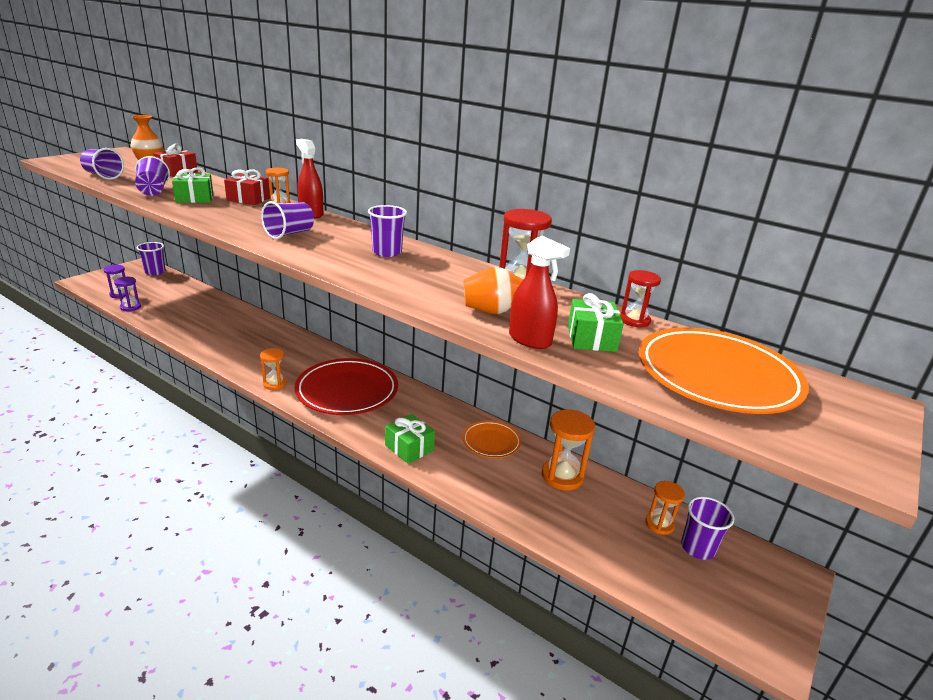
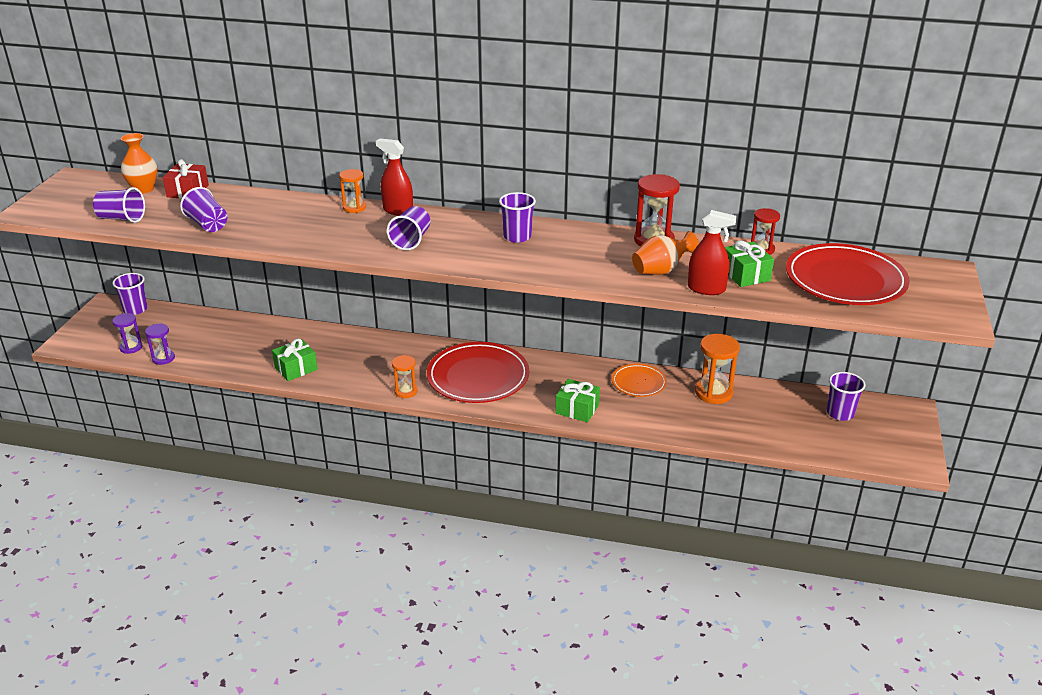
camera: 20 degrees left, 5 degrees up
(195, 198) = (263, 223): green gift -> green gift (296, 368)
(248, 199) = (315, 208): red gift -> none
(659, 524) = (805, 405): orange hourglass -> none
(717, 376) = (845, 280): orange plate -> red plate

